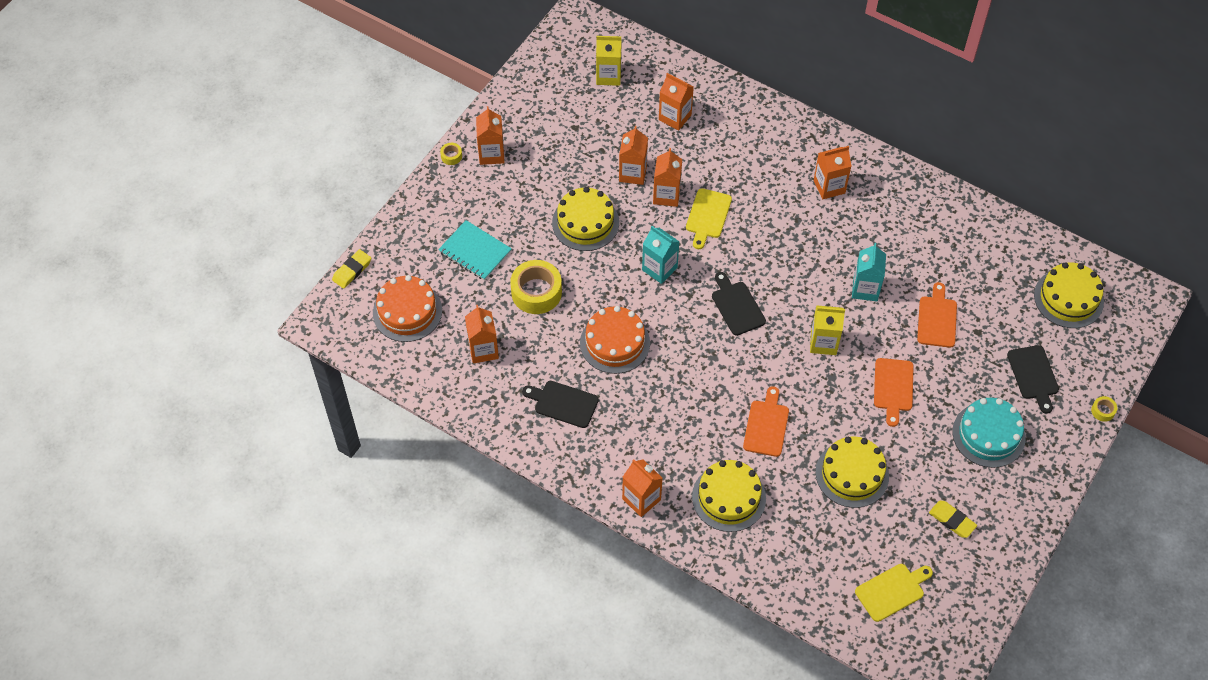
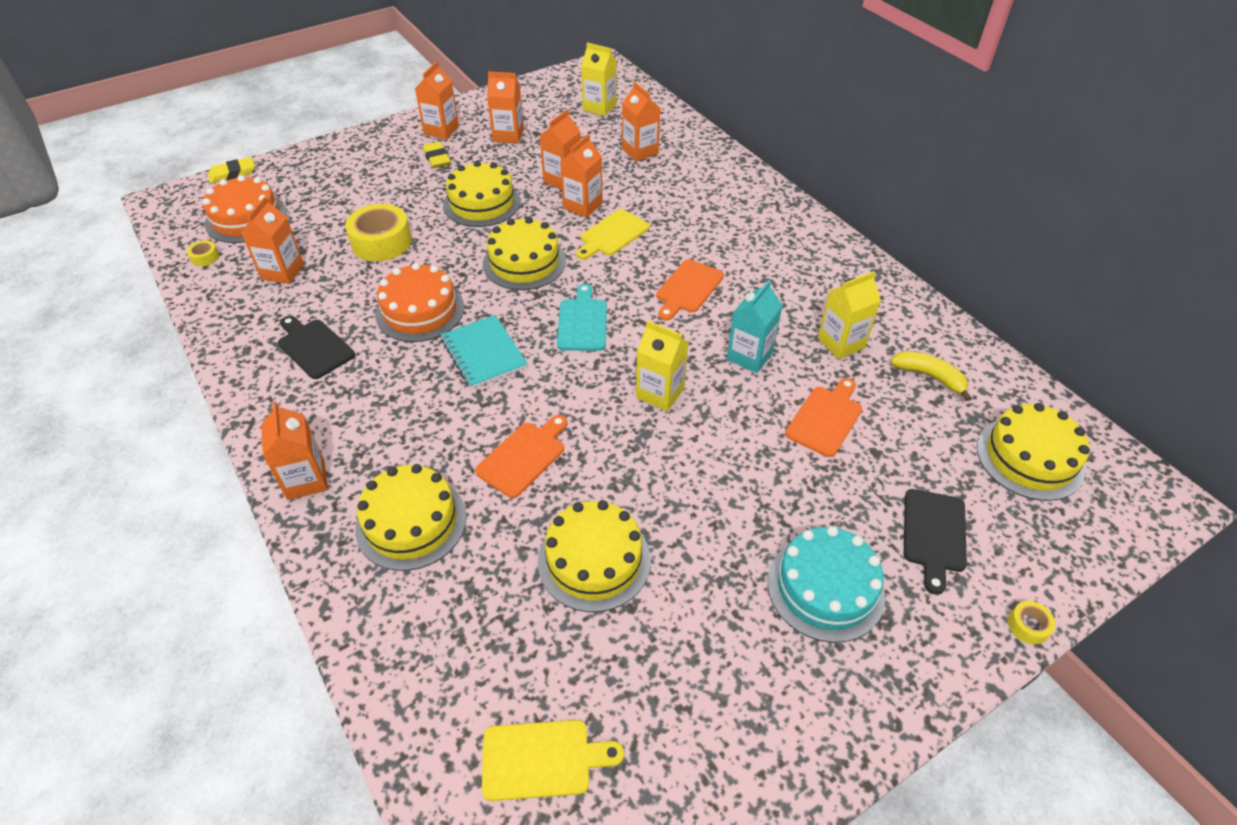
camera: 25 degrees right, 10 degrees down
(451, 156) = (404, 122): yellow tape -> yellow tape (205, 257)
(475, 251) = (355, 193): turquoise notebook -> turquoise notebook (484, 353)
(659, 269) = (524, 262): turquoise carton -> yellow cake
(737, 306) = (582, 322): black cutting board -> turquoise cutting board
(829, 187) = (767, 249): orange carton -> orange carton (508, 135)
(893, 388) = (719, 475): orange cutting board -> orange cutting board (688, 288)
(919, 253) = (841, 343): none -> yellow carton
(952, 520) = (702, 689): yellow eraser -> yellow eraser (437, 158)
(987, 259) = (929, 377): none -> yellow banana

